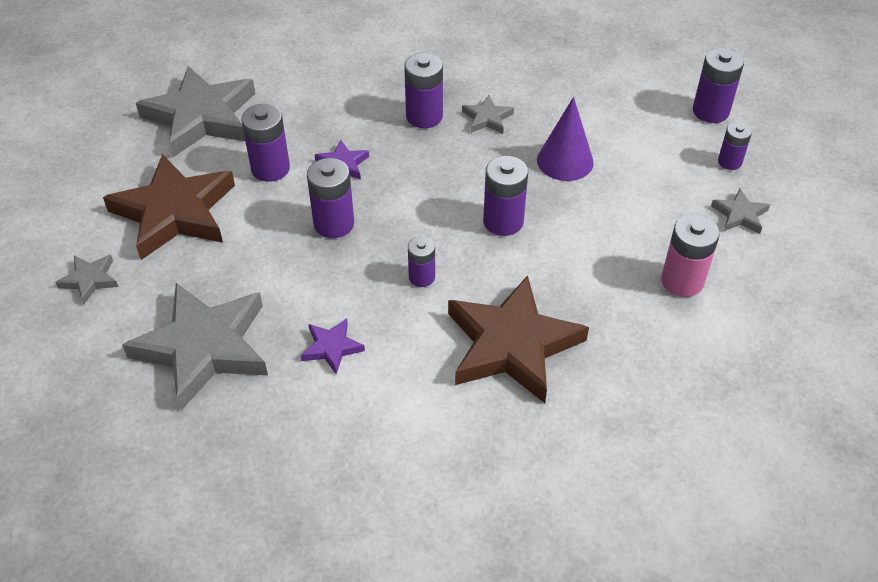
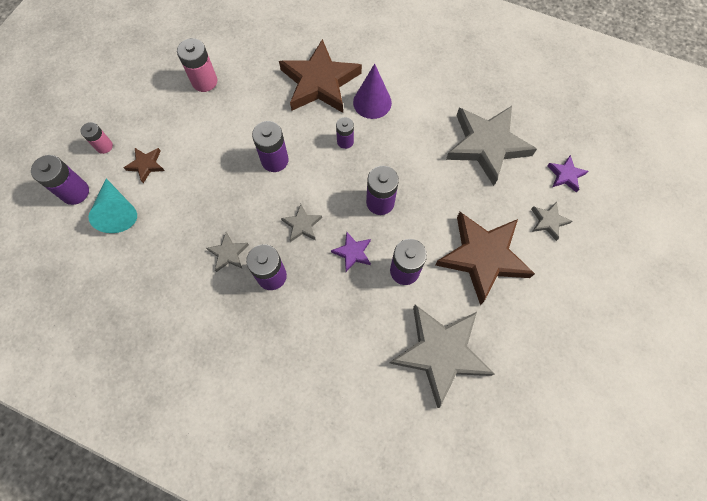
camera: 155 degrees left, 20 degrees up
(332, 347) = (416, 118): purple star -> purple star (565, 175)
(565, 161) = (204, 191): purple cone -> purple cone (372, 102)
(644, 111) = (118, 211): none -> turquoise cone
(659, 161) = (146, 165): none -> brown star
(729, 162) = (104, 146): purple battery -> pink battery
(740, 215) = (135, 107): grey star -> grey star (302, 225)

